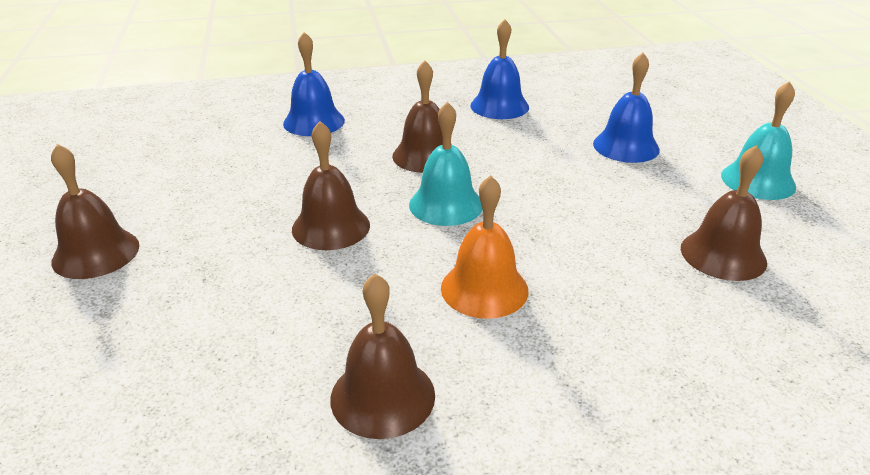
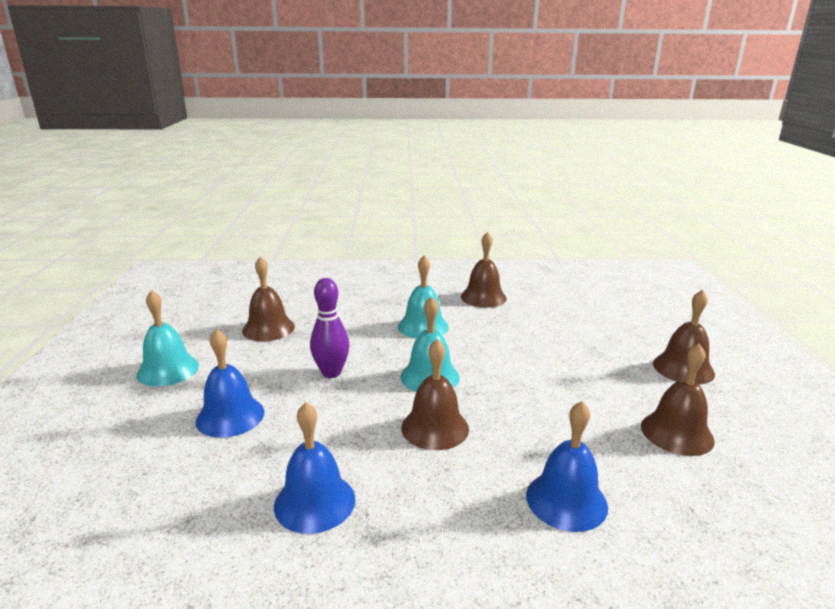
camera: 170 degrees left, 10 degrees down
(331, 227) = (519, 369): brown bell -> brown bell (677, 433)
(484, 288) = (423, 326): orange bell -> turquoise bell
(567, 197) = (331, 372): none -> purple bowling pin

